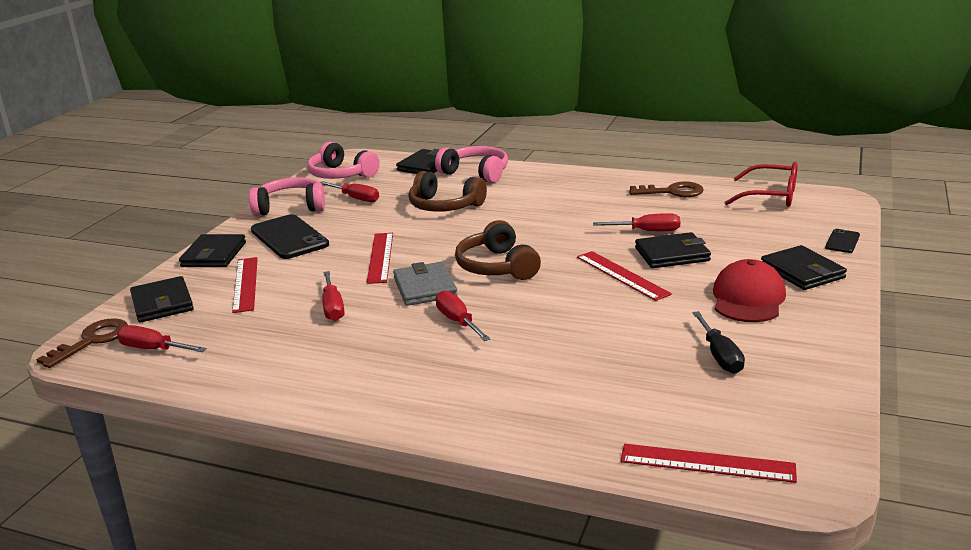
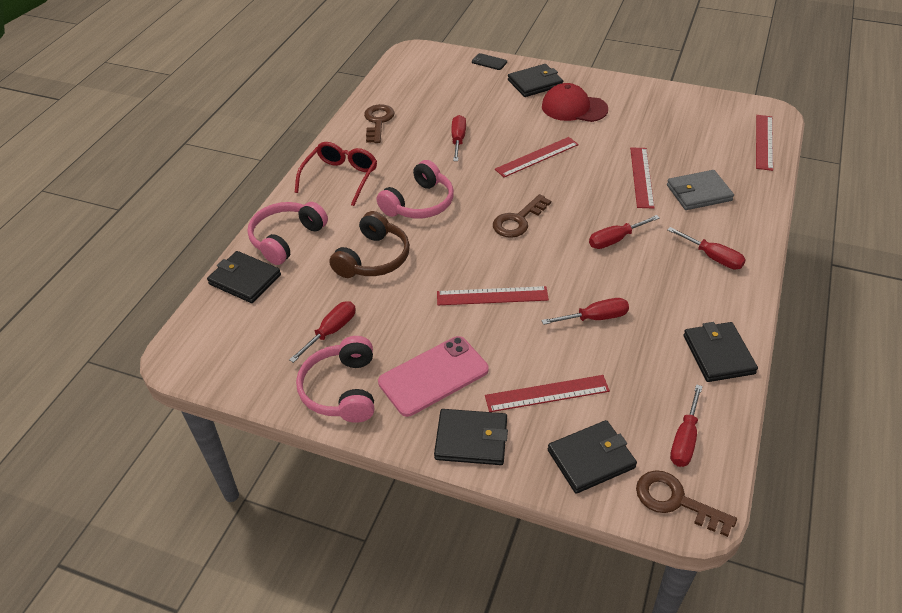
camera: 90 degrees left, 20 degrees up
(289, 237) = (433, 376): black phone -> pink phone
(341, 175) = (245, 355): pink headphones -> pink headphones (419, 203)
(415, 386) = (712, 257): none -> red screwdriver
(425, 287) = (556, 262): grey wallet -> grey wallet (699, 193)
(496, 267) = (518, 221): brown headphones -> brown key
(588, 343) = (641, 177): none -> red ruler
(672, 254) = (503, 132): black wallet -> black wallet (718, 354)
(719, 356) = (650, 126): black screwdriver -> none
(771, 196) = (401, 78): red glasses -> red glasses (341, 177)

